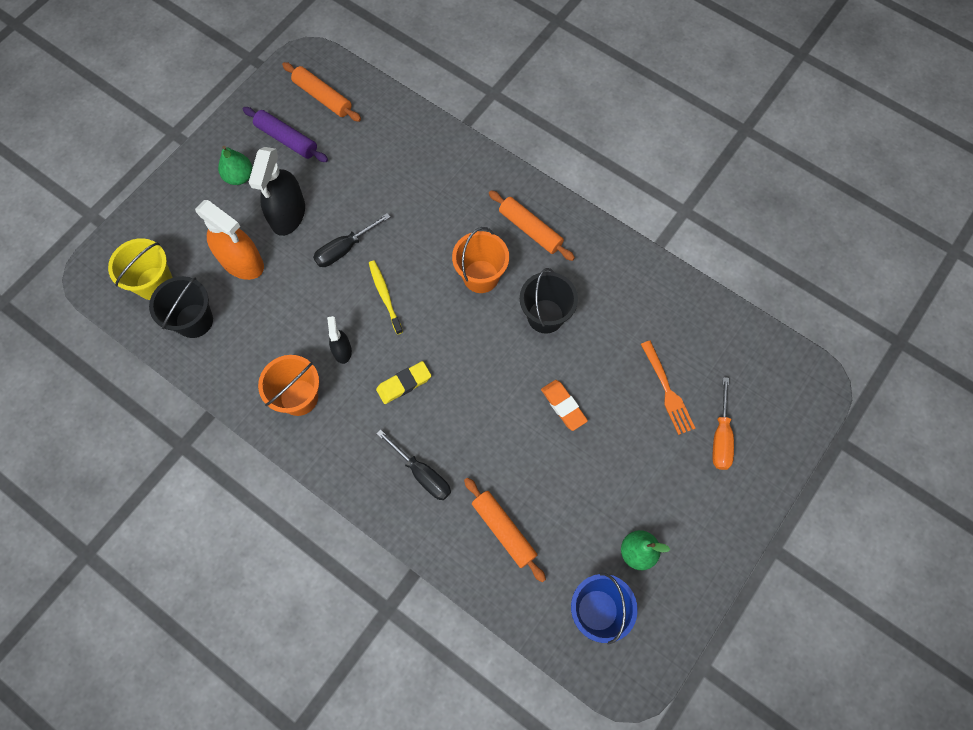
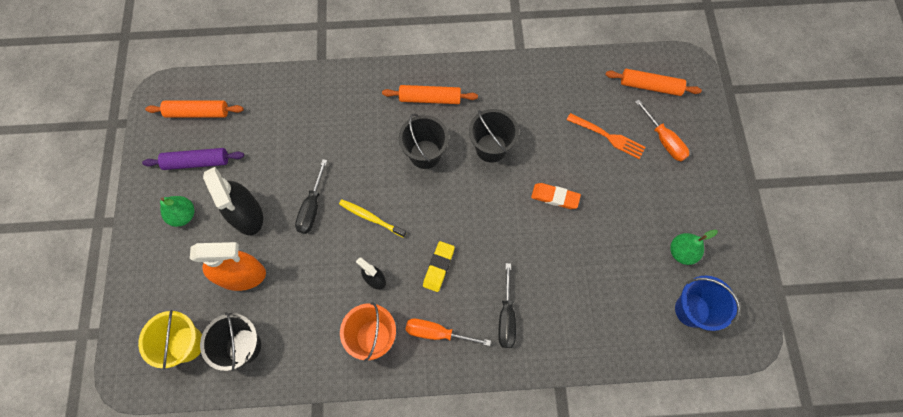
camera: 40 degrees left, 0 degrees up
(352, 437) = (436, 333): none -> orange screwdriver
(422, 474) = (506, 317): black screwdriver -> black screwdriver turned 90 degrees clockwise
(480, 276) = (425, 154): orange bucket -> black bucket
(504, 530) = (591, 309): orange rolling pin -> orange rolling pin (650, 86)

